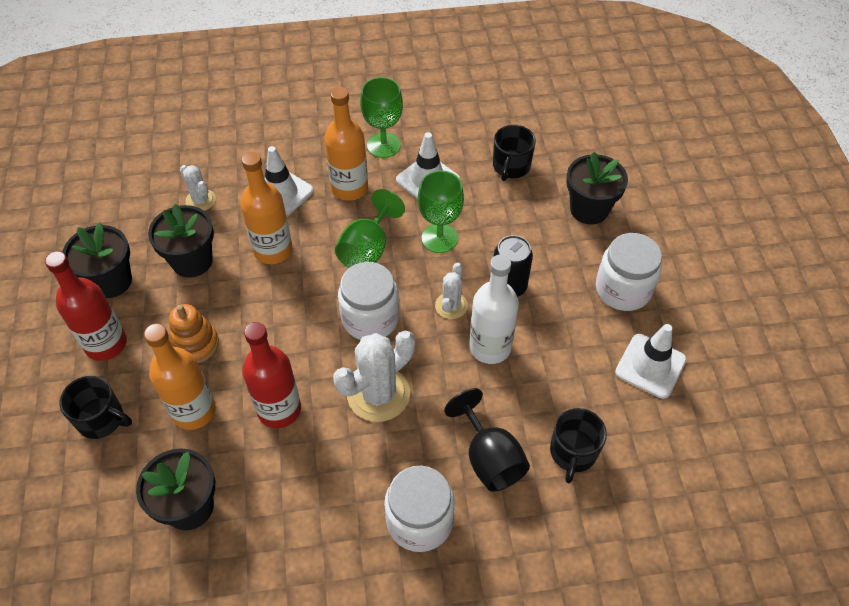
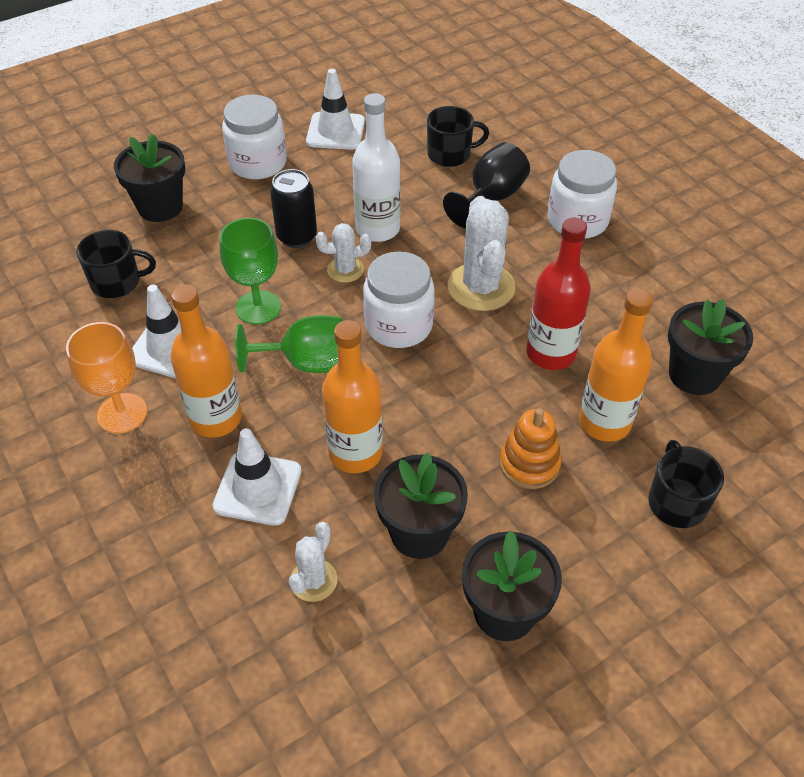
camera: 115 degrees left, 5 degrees down
(106, 344) = (591, 557): red bottle -> none
(378, 394) = (481, 287): white cactus -> white cactus turned 60 degrees clockwise
(383, 145) = (122, 413): green goblet -> orange goblet

